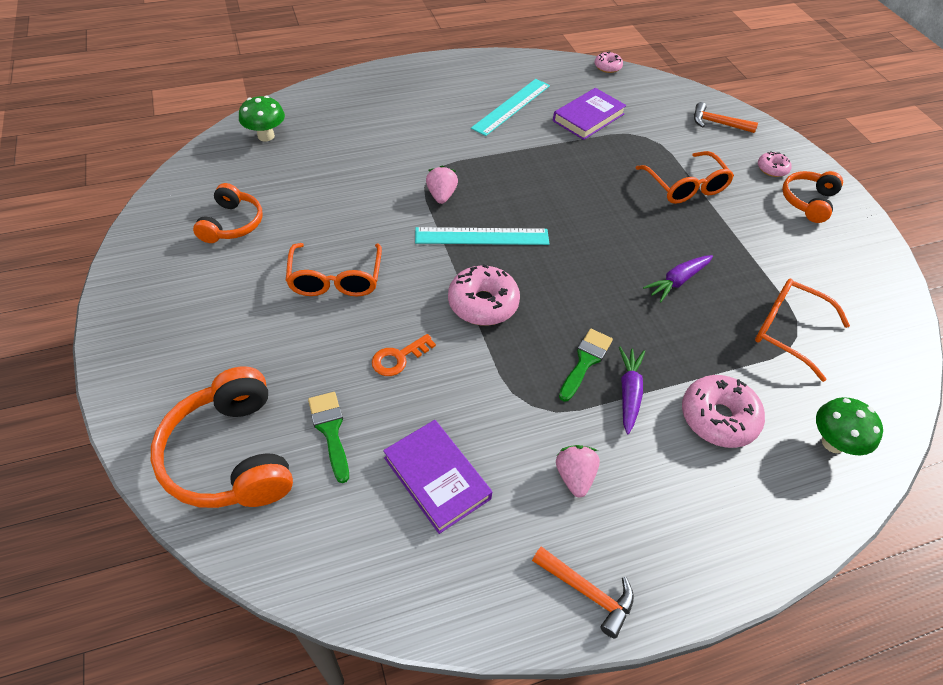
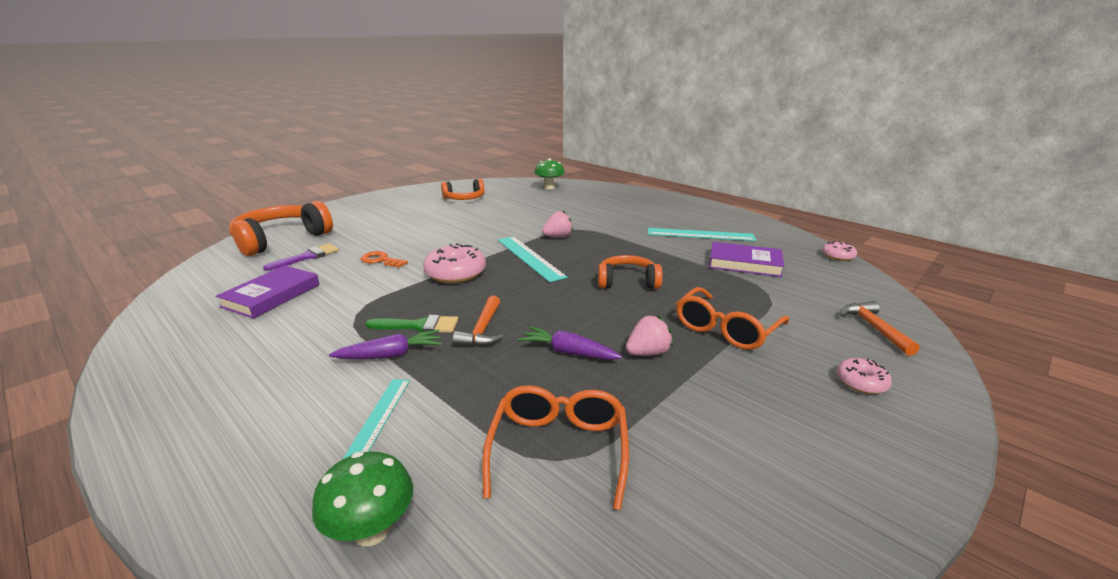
camera: 65 degrees right, 25 degrees down
(330, 430) = (307, 257): green brush -> purple brush
(336, 279) = (441, 229): orange glasses -> none
(574, 477) = (280, 348): pink strawberry -> pink strawberry (647, 353)
(588, 592) = (152, 380): orange hammer -> orange hammer (482, 330)
(718, 418) = (379, 416): pink donut -> turquoise ruler
(808, 202) = (845, 426): orange headphones -> orange headphones (627, 282)

